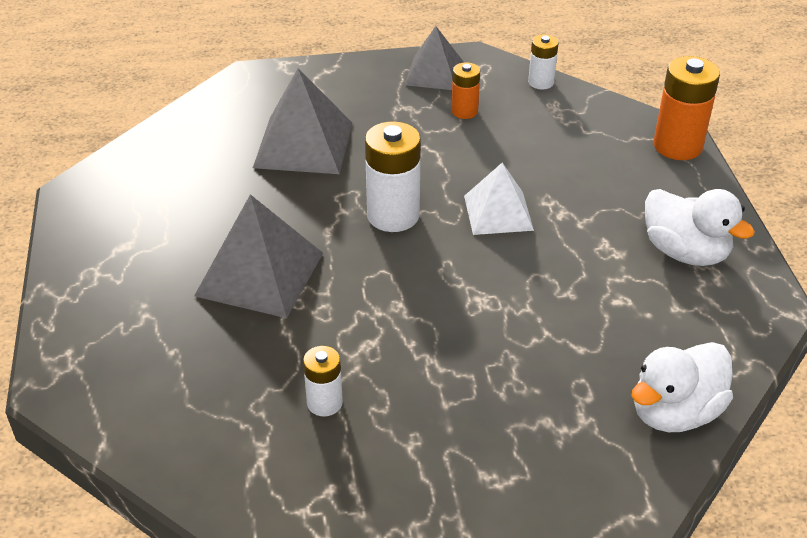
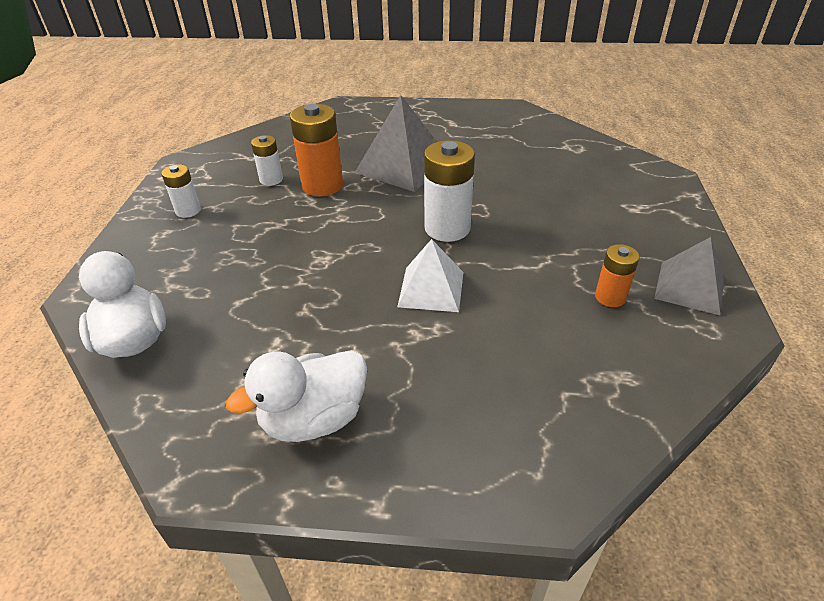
camera: 105 degrees right, 0 degrees up
(303, 144) = (558, 194): grey pyramid -> none
(541, 82) = (680, 377): white battery -> white battery (188, 211)
(677, 146) = (519, 488): orange battery -> orange battery (322, 185)

